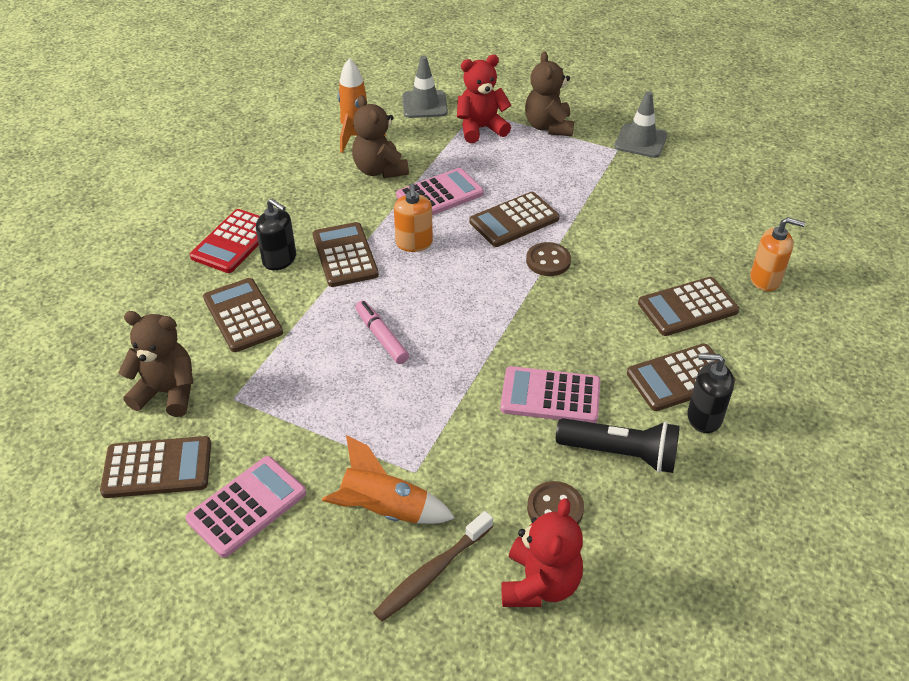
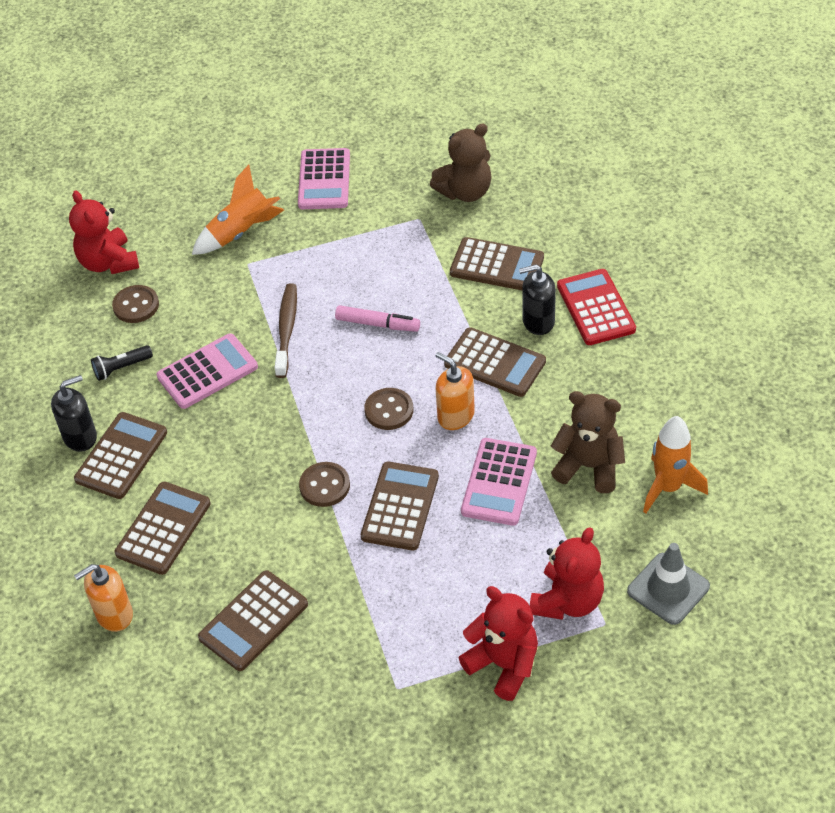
camera: 140 degrees right, 5 degrees up
(157, 468) = (404, 159): brown calculator -> brown calculator (253, 621)
(432, 573) = (177, 225): brown toothbrush -> brown toothbrush (287, 329)
(451, 275) = (389, 410): none -> brown button
(548, 127) = (503, 664): brown teddy bear -> red teddy bear
(620, 453) = (121, 368): black flashlight -> black flashlight, size x0.57
(640, 141) = (384, 724): grey traffic cone -> none

